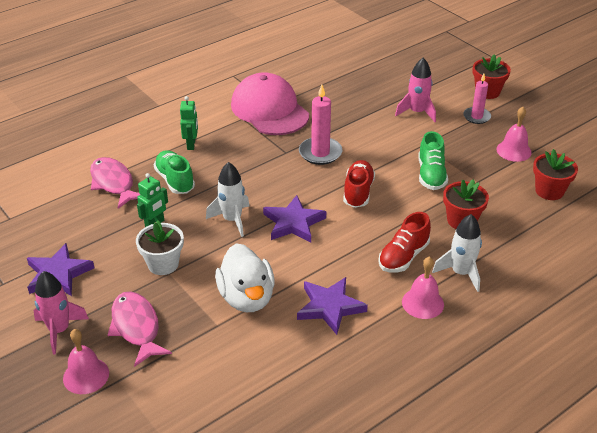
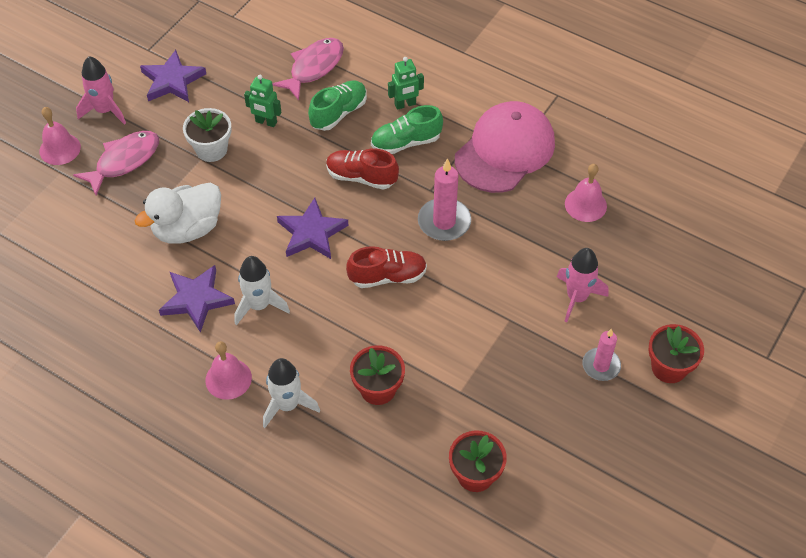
camera: 70 degrees right, 15 degrees up
(232, 220) = (296, 180): white rocket -> white rocket (259, 305)
(403, 257) = (294, 345): red shoe -> red shoe (361, 177)
(431, 175) = (451, 340): green shoe -> green shoe (406, 142)
(514, 151) = (544, 421): pink bell -> pink bell (585, 205)

